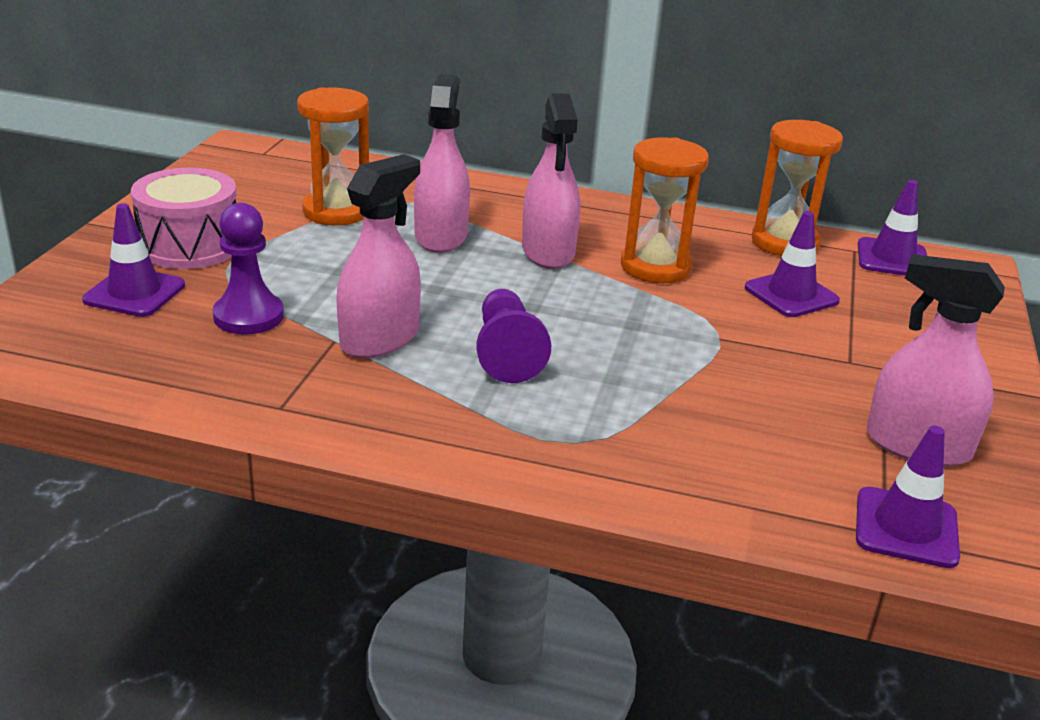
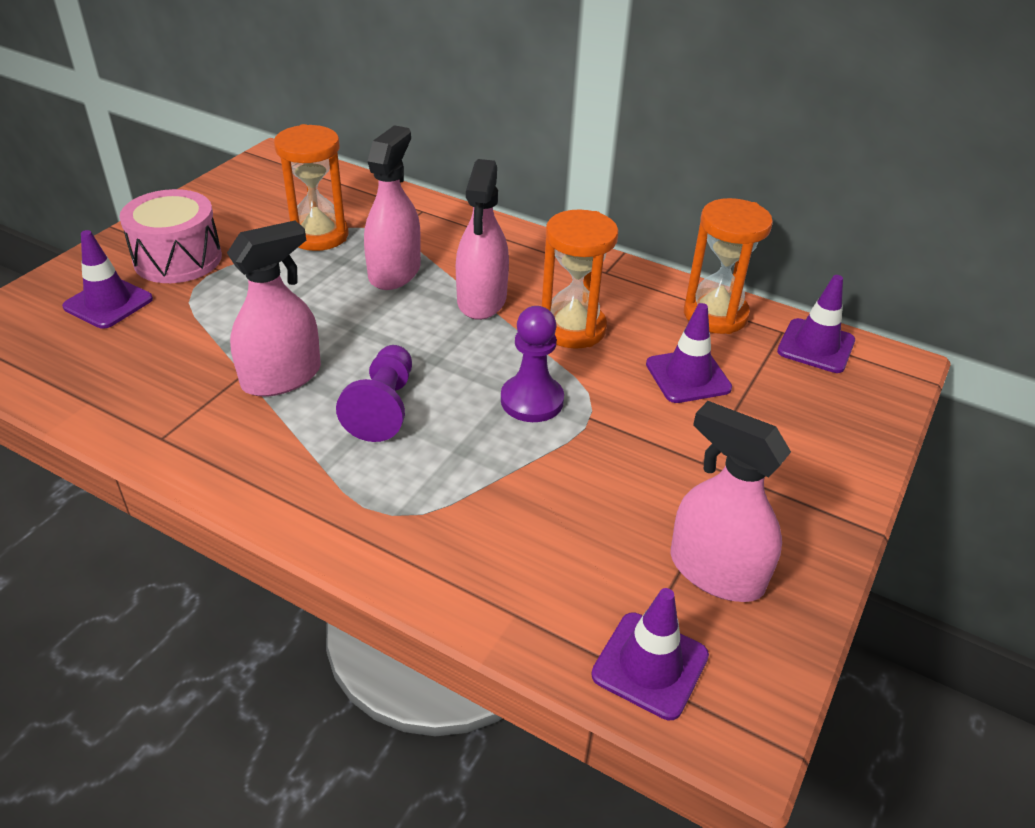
camera: 15 degrees right, 10 degrees up
(248, 316) = (186, 339): purple pawn -> purple pawn (532, 400)

